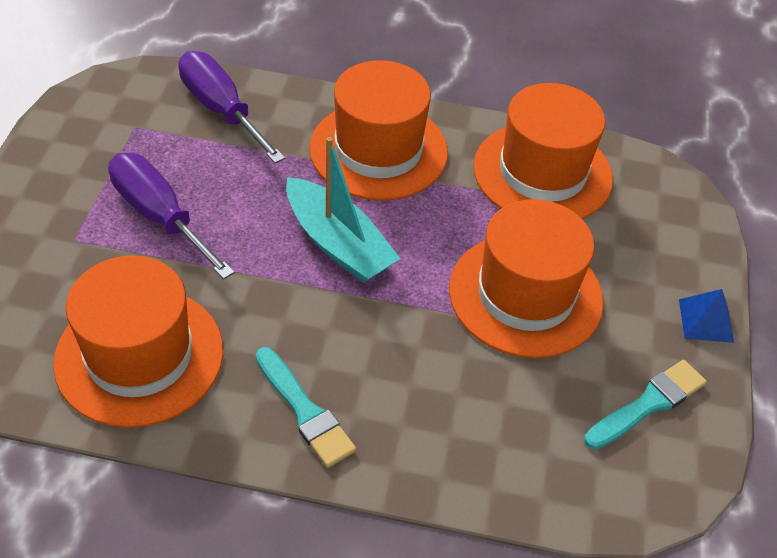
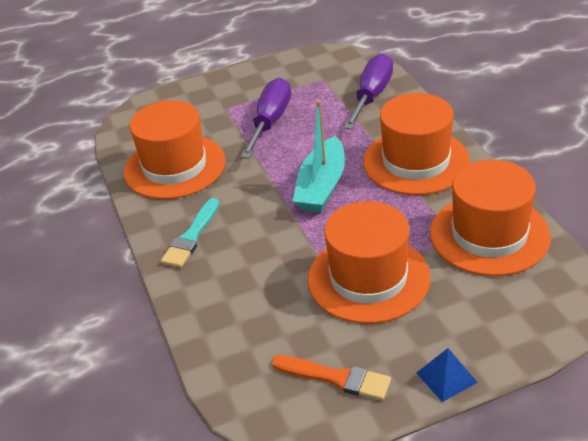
camera: 65 degrees right, 10 degrees down
(648, 404) = (336, 378): turquoise brush -> orange brush

